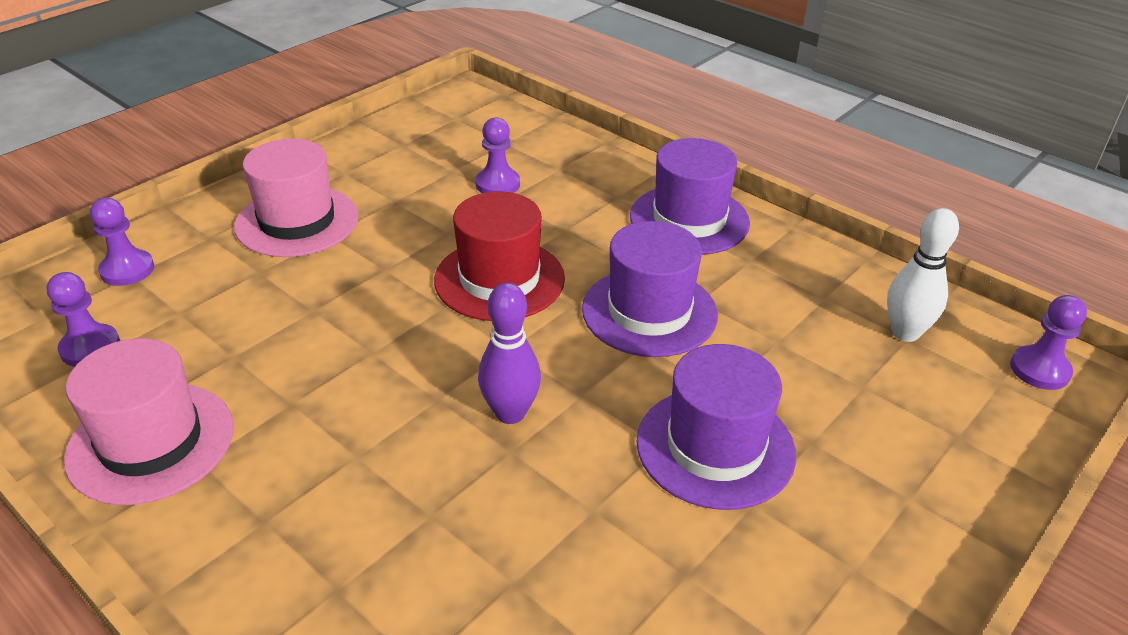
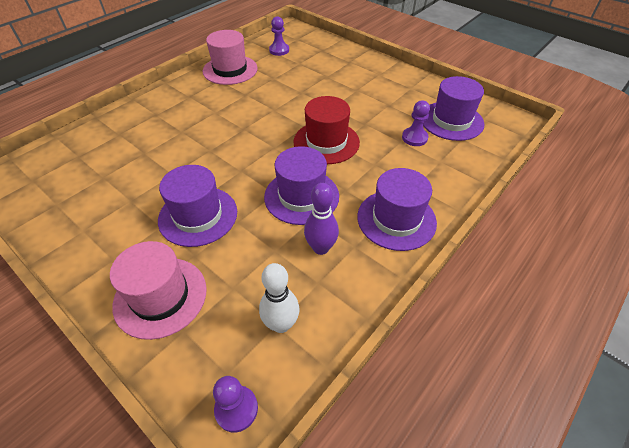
camera: 90 degrees right, 10 degrees up
(127, 270) = (325, 48): purple pawn -> none
(297, 221) = (365, 80): pink hat -> pink hat (160, 296)
(456, 145) = (451, 121): none -> purple hat
(510, 413) = (231, 149): purple bowling pin -> purple bowling pin (321, 248)

